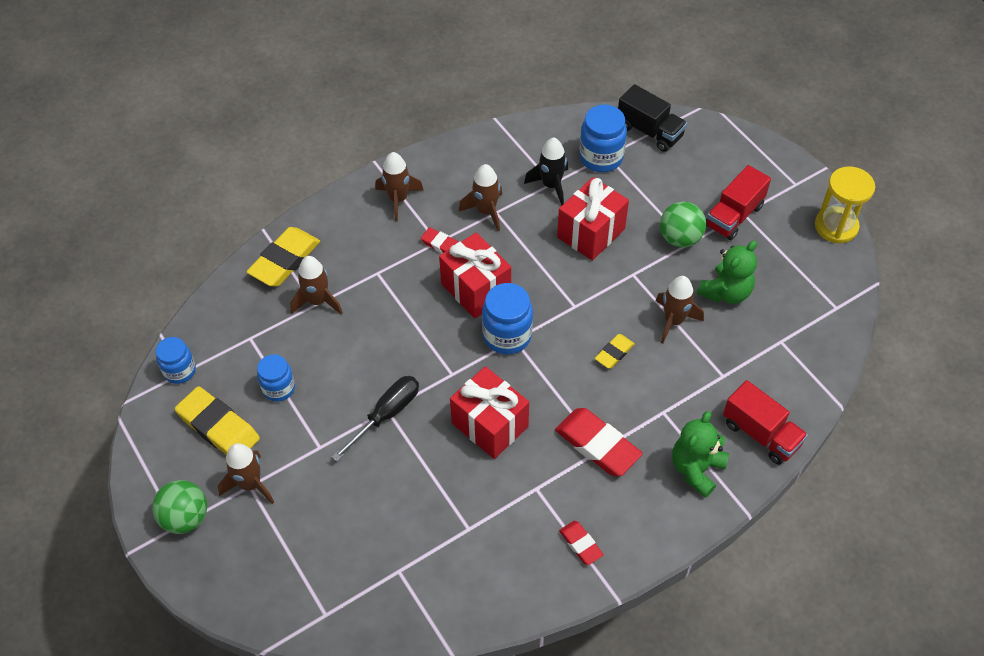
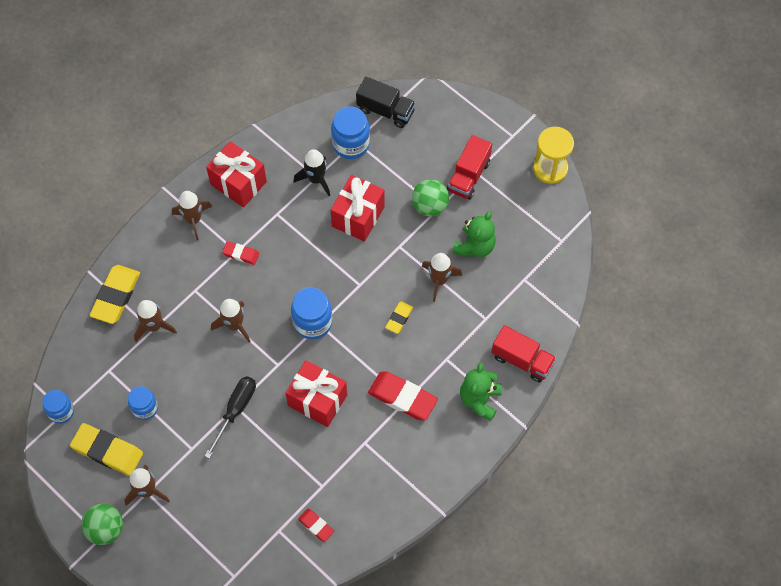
camera: 15 degrees left, 10 degrees up
(476, 289) = (278, 287): red gift -> red gift (238, 183)
(486, 211) = (268, 215): brown rocket -> brown rocket (234, 325)
(580, 544) = (407, 478): red eraser -> red eraser (316, 526)

